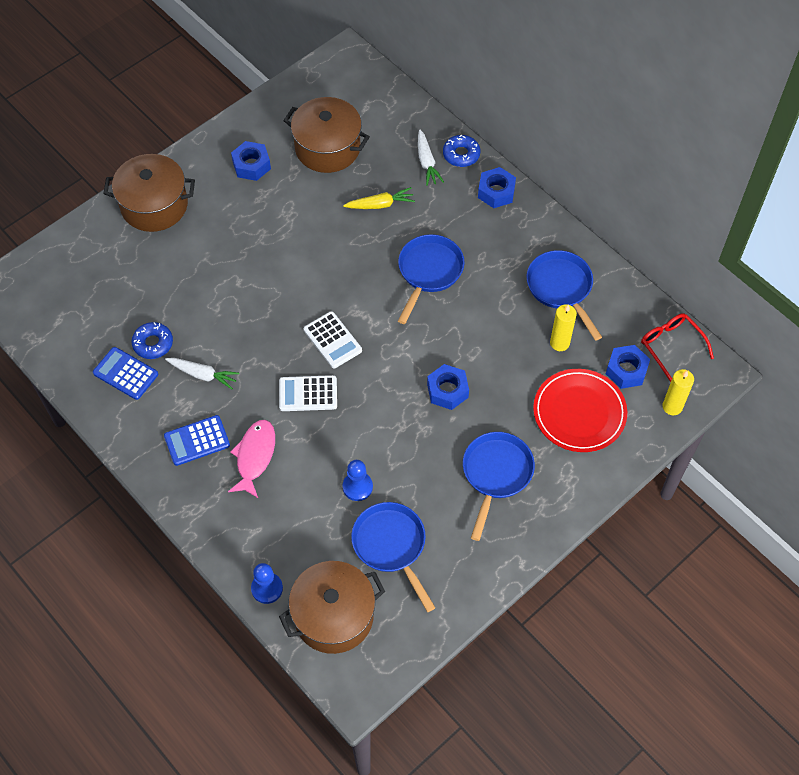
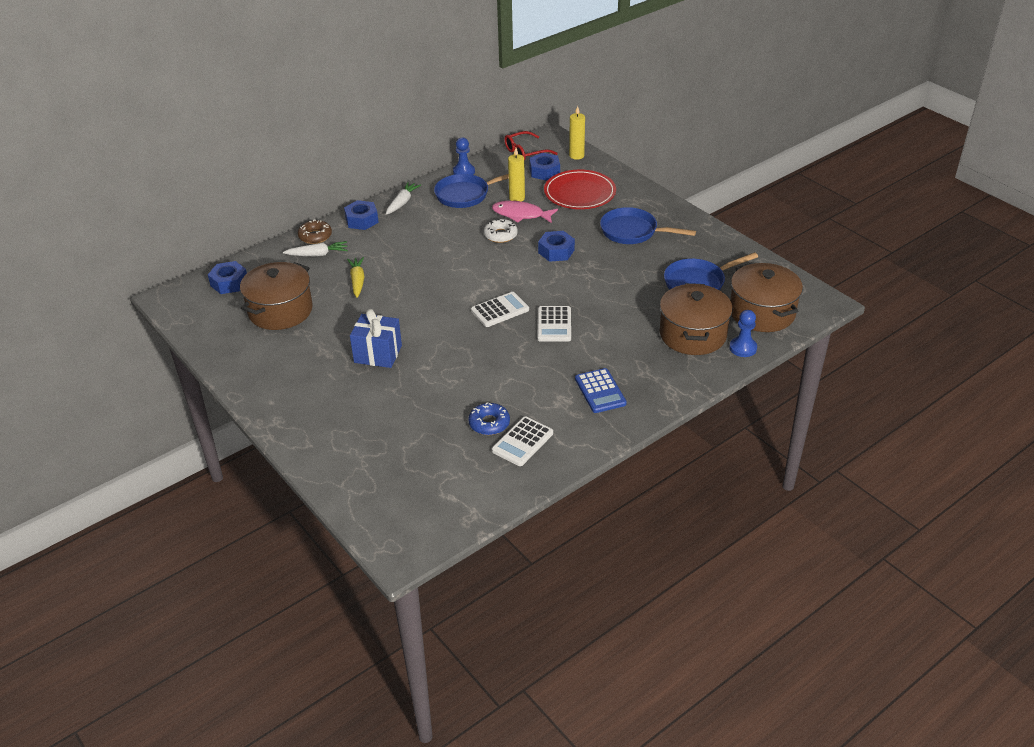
camera: 85 degrees left, 20 degrees down
(125, 374) = (522, 442): blue calculator -> white calculator
(154, 205) = (315, 428): brown pot -> brown pot (693, 335)
(203, 375) = (528, 388): white carrot -> white carrot (402, 202)
(251, 165) = (285, 359): blue nut -> blue nut (229, 283)
(255, 456) = (617, 355): pink fish -> pink fish (521, 214)
(259, 239) = (378, 354): none -> blue gift
(357, 487) = (645, 299): blue pawn -> blue pawn (464, 172)
(428, 272) = (437, 257): blue pan -> none
(461, 154) = (315, 236): blue donut -> brown donut
(477, 331) = (500, 235): none -> white donut

